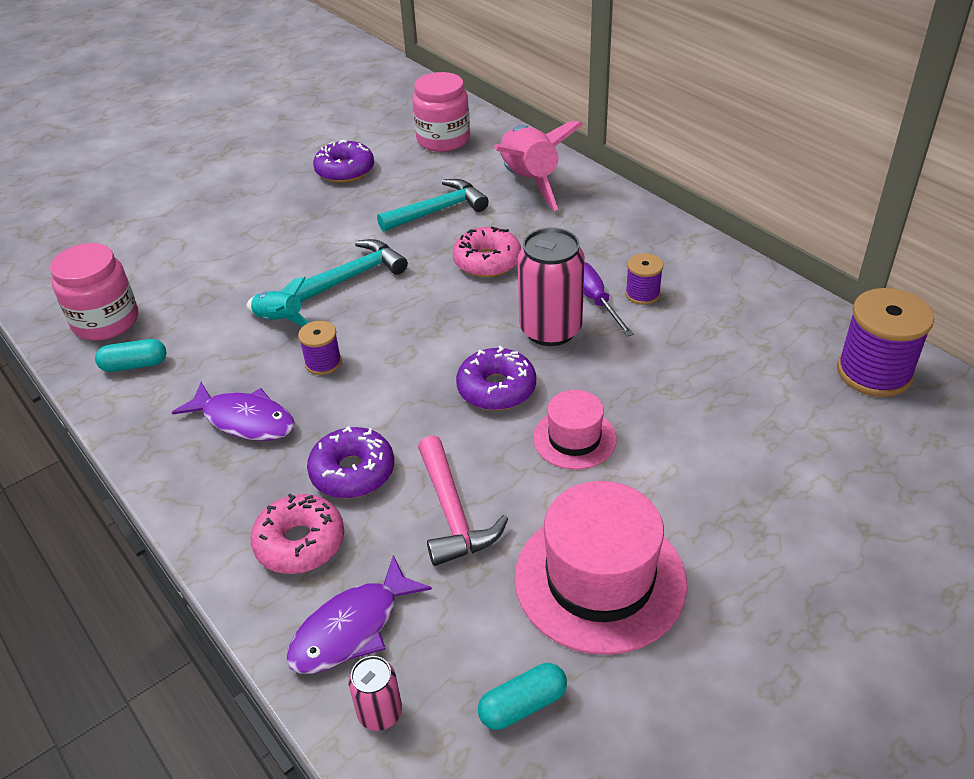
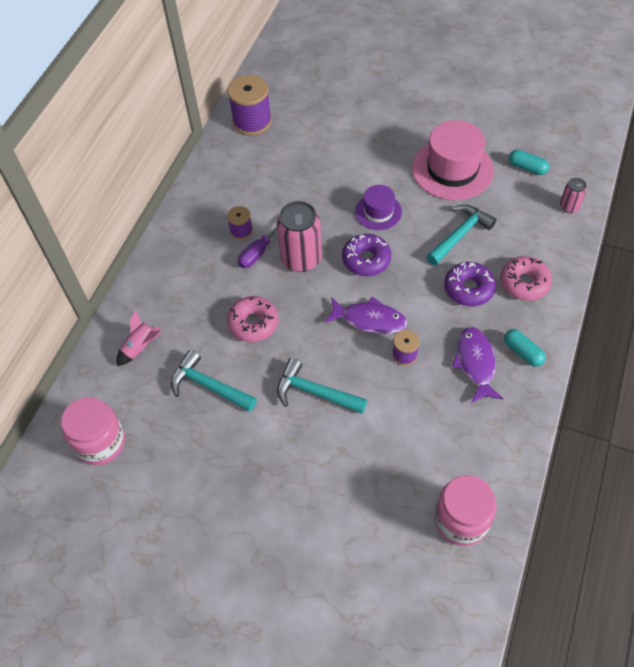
camera: 120 degrees left, 15 degrees up
(135, 365) = (482, 462): turquoise capsule -> turquoise capsule (522, 352)
(279, 320) = (386, 406): turquoise rocket -> none
(345, 170) = (184, 490): purple donut -> none
(351, 628) = (546, 237): purple fish -> purple fish (370, 320)
(453, 513) = (460, 235): pink hammer -> turquoise hammer
(529, 182) = (140, 348): pink rocket -> pink rocket, size x0.51
(574, 438) = (378, 212): pink hat -> purple hat

